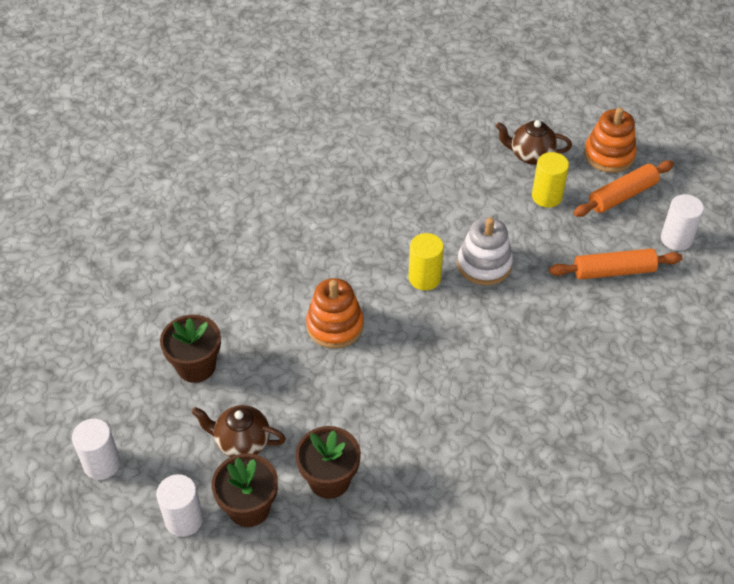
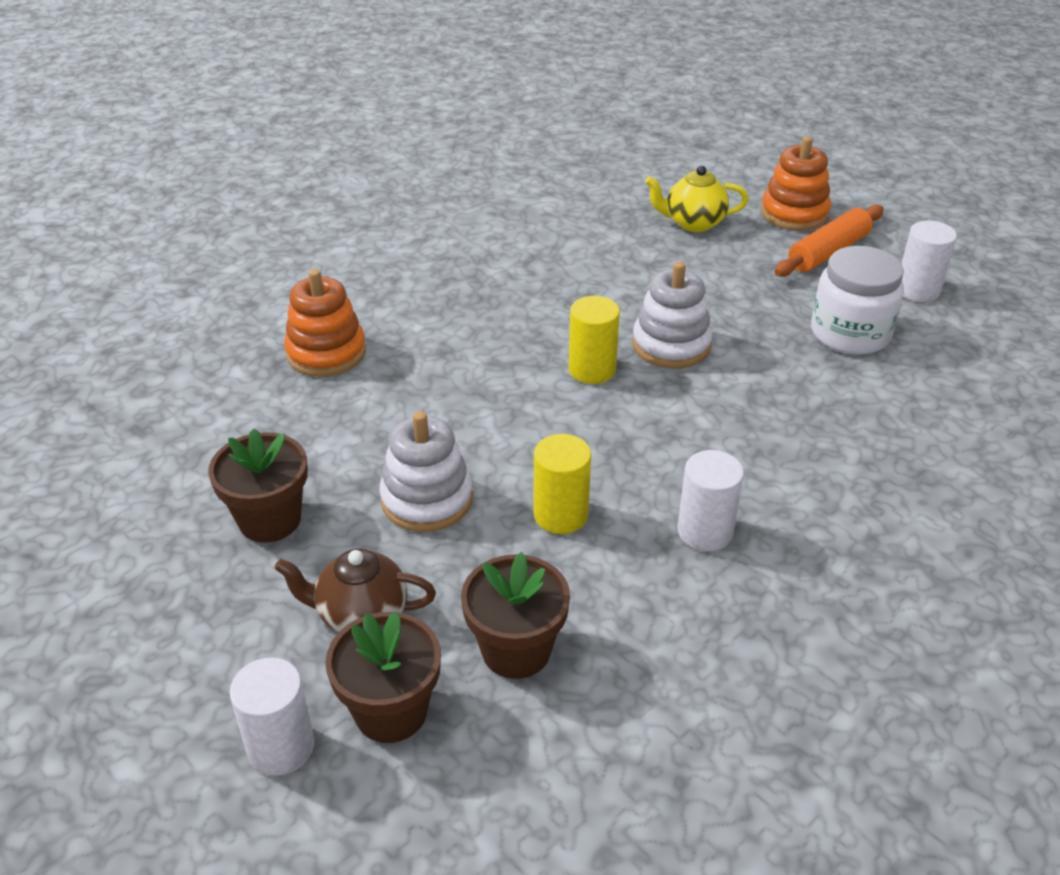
camera: 10 degrees left, 10 degrees down
(102, 464) = (127, 680): white cylinder -> white cylinder (705, 531)
(295, 366) = (427, 499): none -> white stacking toy
(335, 326) = (476, 441): orange stacking toy -> orange stacking toy (326, 353)
(530, 155) = (693, 223): brown teapot -> yellow teapot
(546, 196) = (730, 263): yellow cylinder -> yellow cylinder (560, 515)
(613, 271) = (850, 333): orange rolling pin -> white jar

